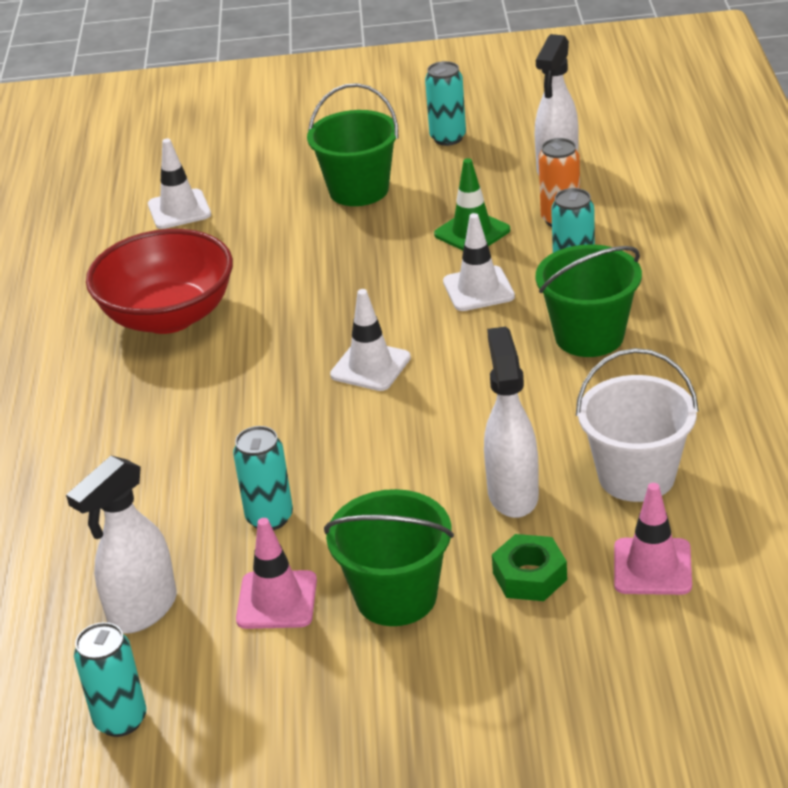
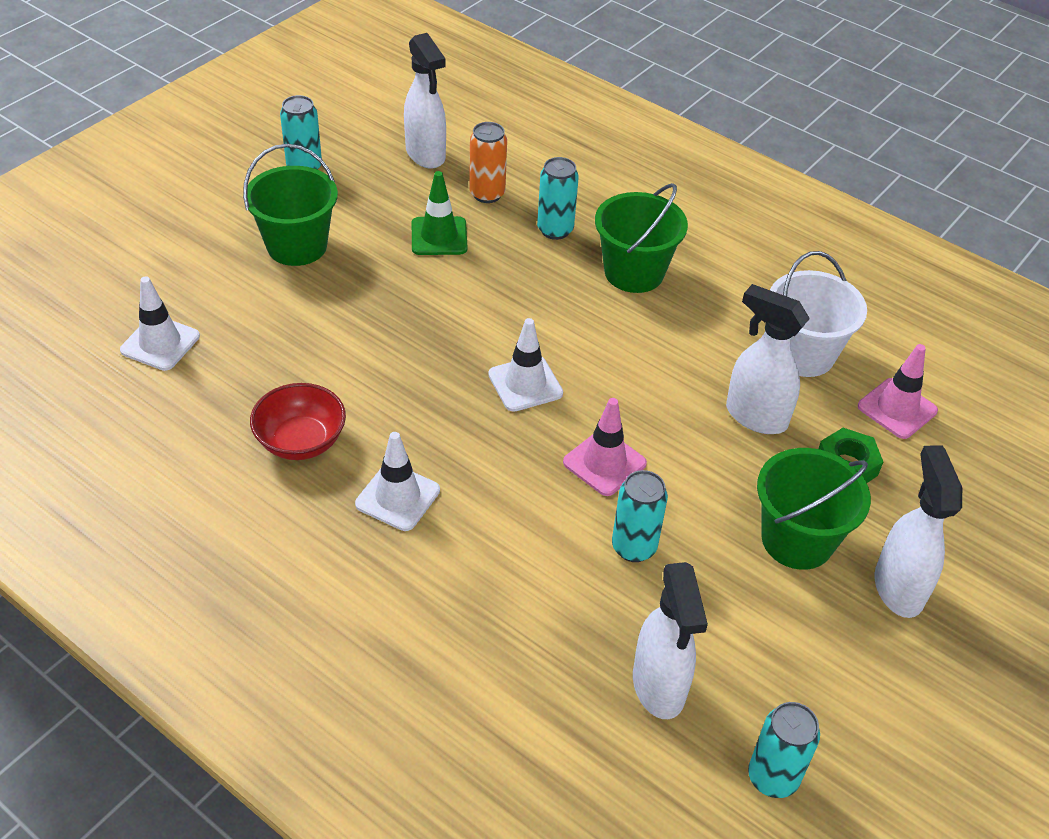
camera: 55 degrees left, 10 degrees up
(168, 316) = (301, 441): red bowl -> red bowl, size x0.61
(277, 600) = (732, 603): pink traffic cone -> pink traffic cone (604, 463)
(419, 684) = (898, 588): none -> white spray bottle
(478, 289) = (510, 279): white traffic cone -> white traffic cone (397, 497)

